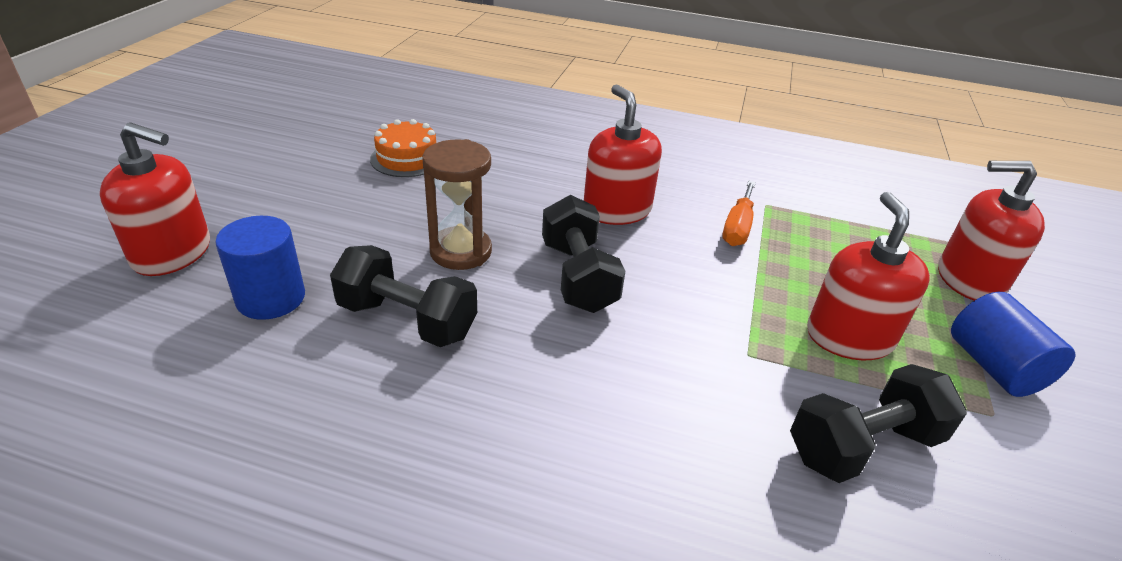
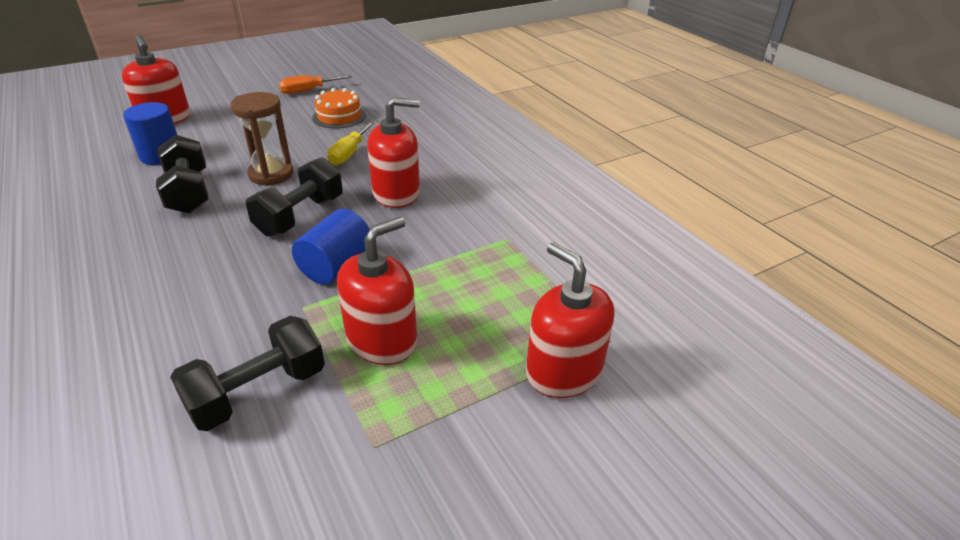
camera: 45 degrees right, 0 degrees up
(497, 192) = (349, 153): none -> yellow screwdriver
(617, 210) = (396, 193): red soap dispenser -> red soap dispenser turned 60 degrees clockwise
(737, 227) = (453, 241): orange screwdriver -> orange screwdriver (308, 91)
(863, 445) = (258, 392): black dumbbell -> black dumbbell turned 60 degrees counterclockwise
(994, 367) = (443, 426): blue cylinder -> blue cylinder (336, 266)

